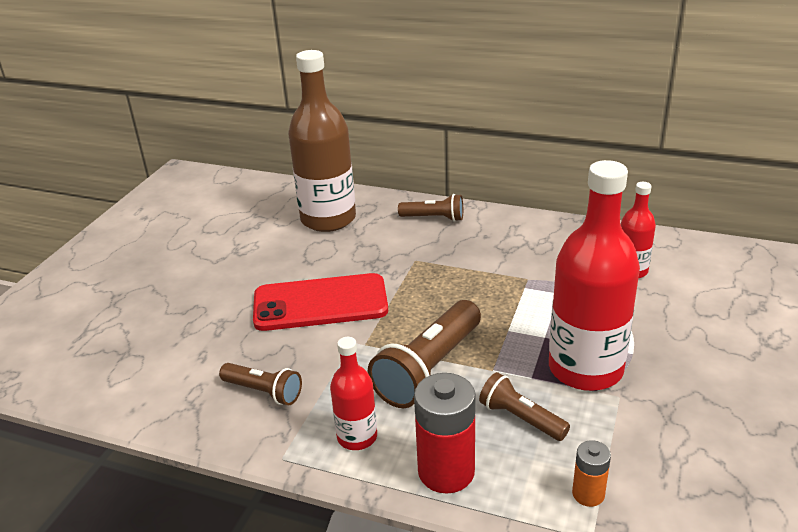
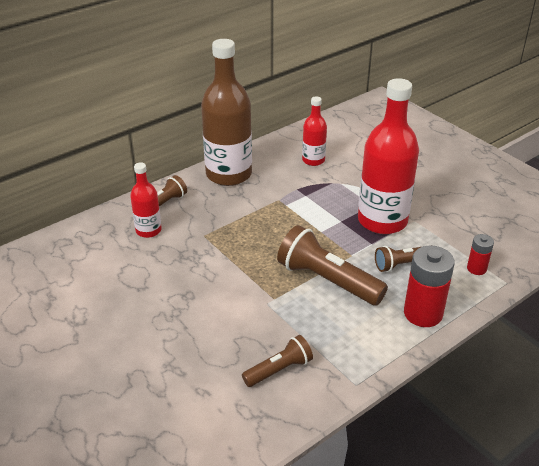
camera: 60 degrees left, 5 degrees up
(320, 303) = (204, 301): red phone -> none
(328, 219) = (96, 254): brown bottle -> brown bottle (229, 174)
(357, 437) = (364, 340): red bottle -> red bottle (148, 230)
(429, 369) = (327, 280): brown flashlight -> brown flashlight turned 150 degrees clockwise
(588, 494) = (476, 268): orange battery -> red battery

